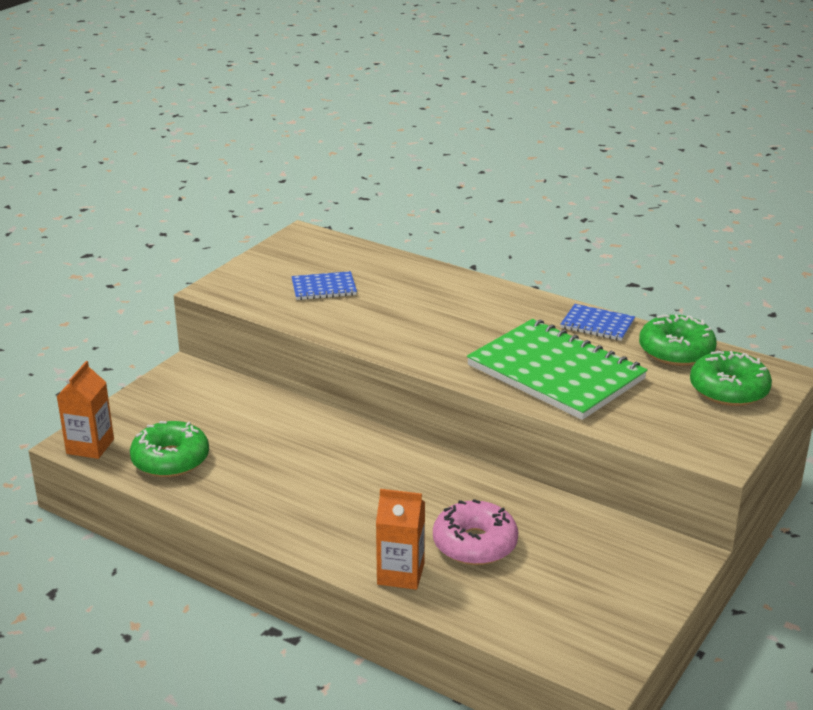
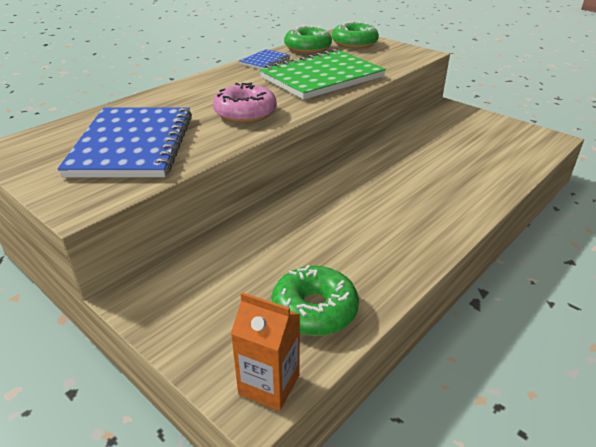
camera: 80 degrees left, 5 degrees up
(324, 288) = (132, 145): blue notebook -> blue notebook, size x2.16
(400, 574) = (482, 192): orange carton -> none
(475, 544) = (444, 162): pink donut -> pink donut (245, 113)

